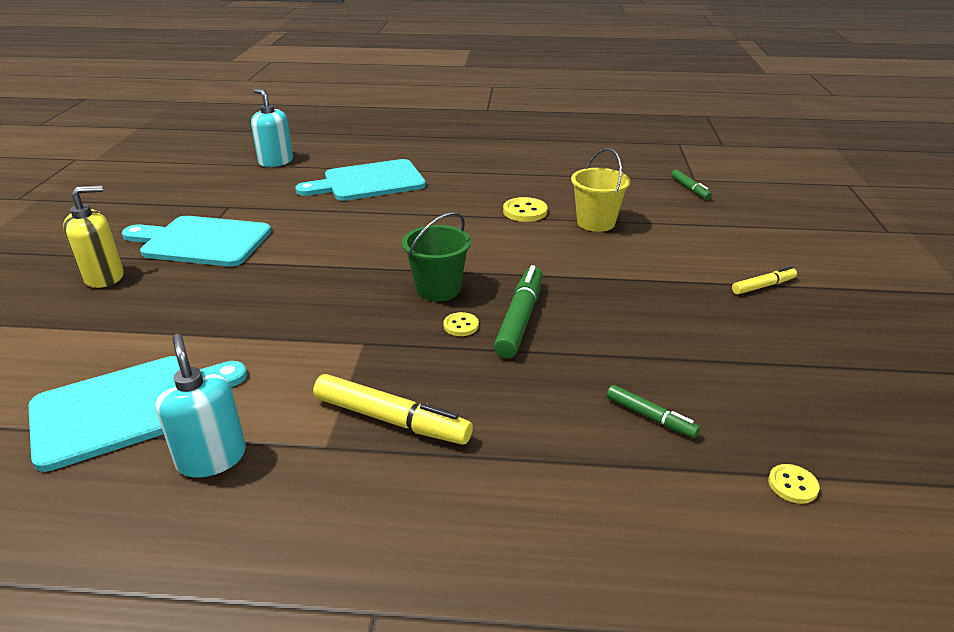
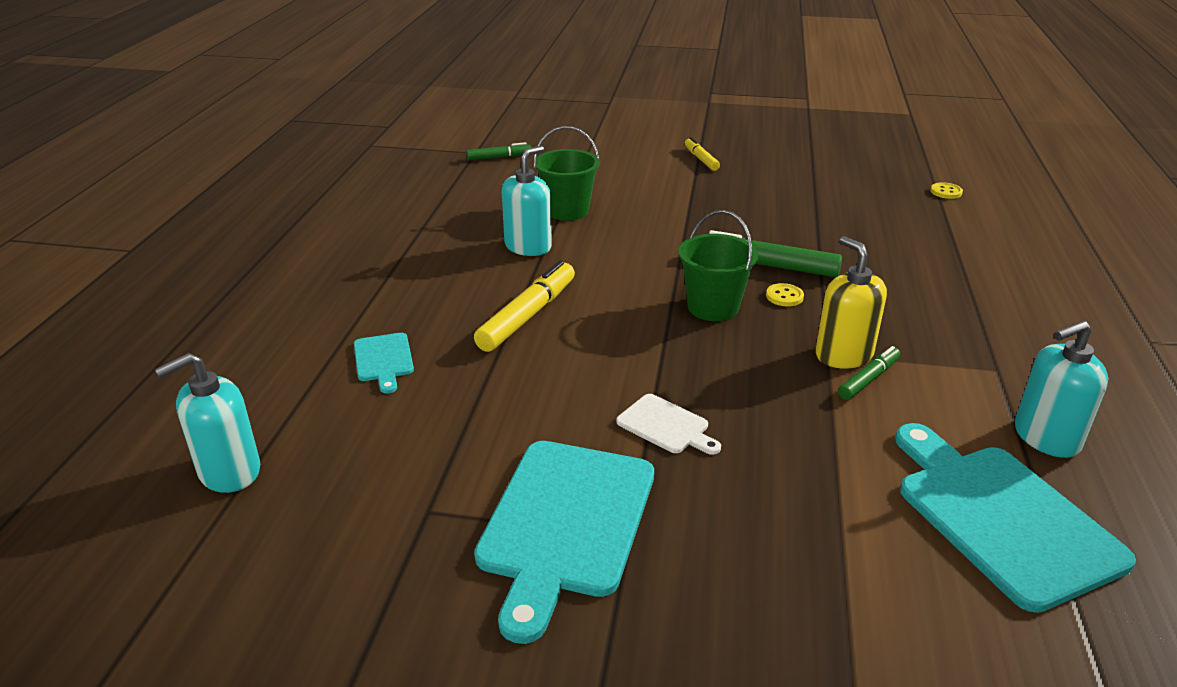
camera: 85 degrees left, 0 degrees up
(104, 277) = (686, 630): yellow soap dispenser -> yellow soap dispenser (843, 355)
(281, 270) = (666, 426): none -> white cutting board
(369, 182) = (383, 360): turquoise cutting board -> turquoise cutting board, size x0.48
(391, 420) = (945, 336): yellow marker -> yellow marker (528, 316)
(525, 211) = (528, 246): yellow button -> turquoise soap dispenser
(596, 222) = (567, 211): yellow bucket -> green bucket
(650, 417) = (895, 225): green marker -> green marker (868, 379)

